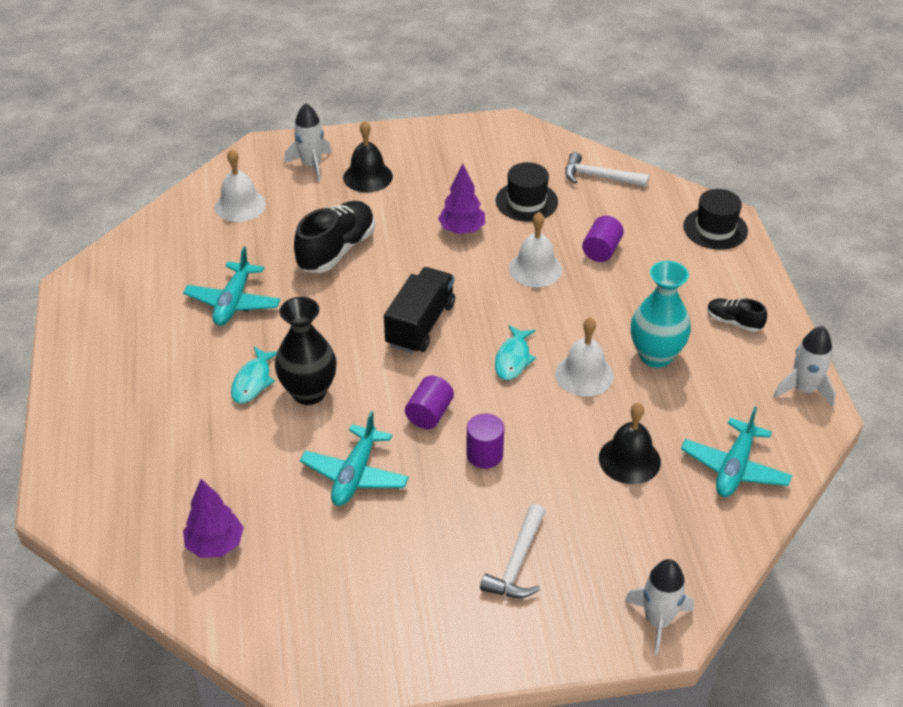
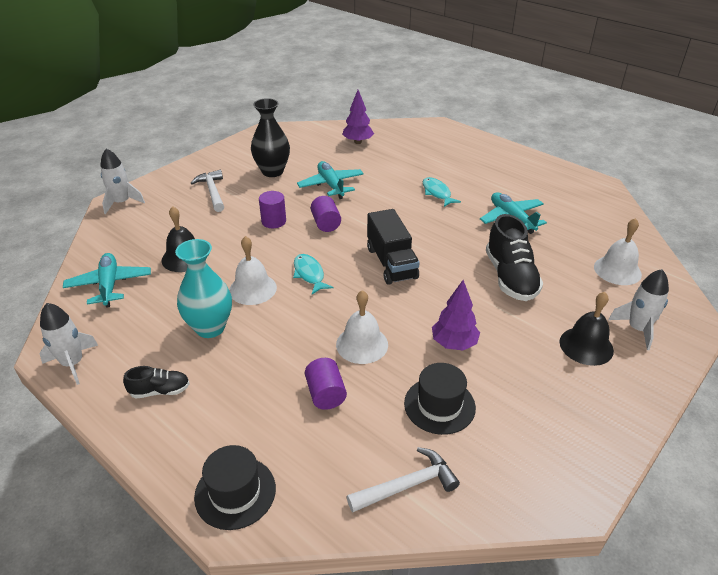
camera: 140 degrees right, 5 degrees down
(309, 392) = (402, 202): black vase -> black vase (272, 171)

